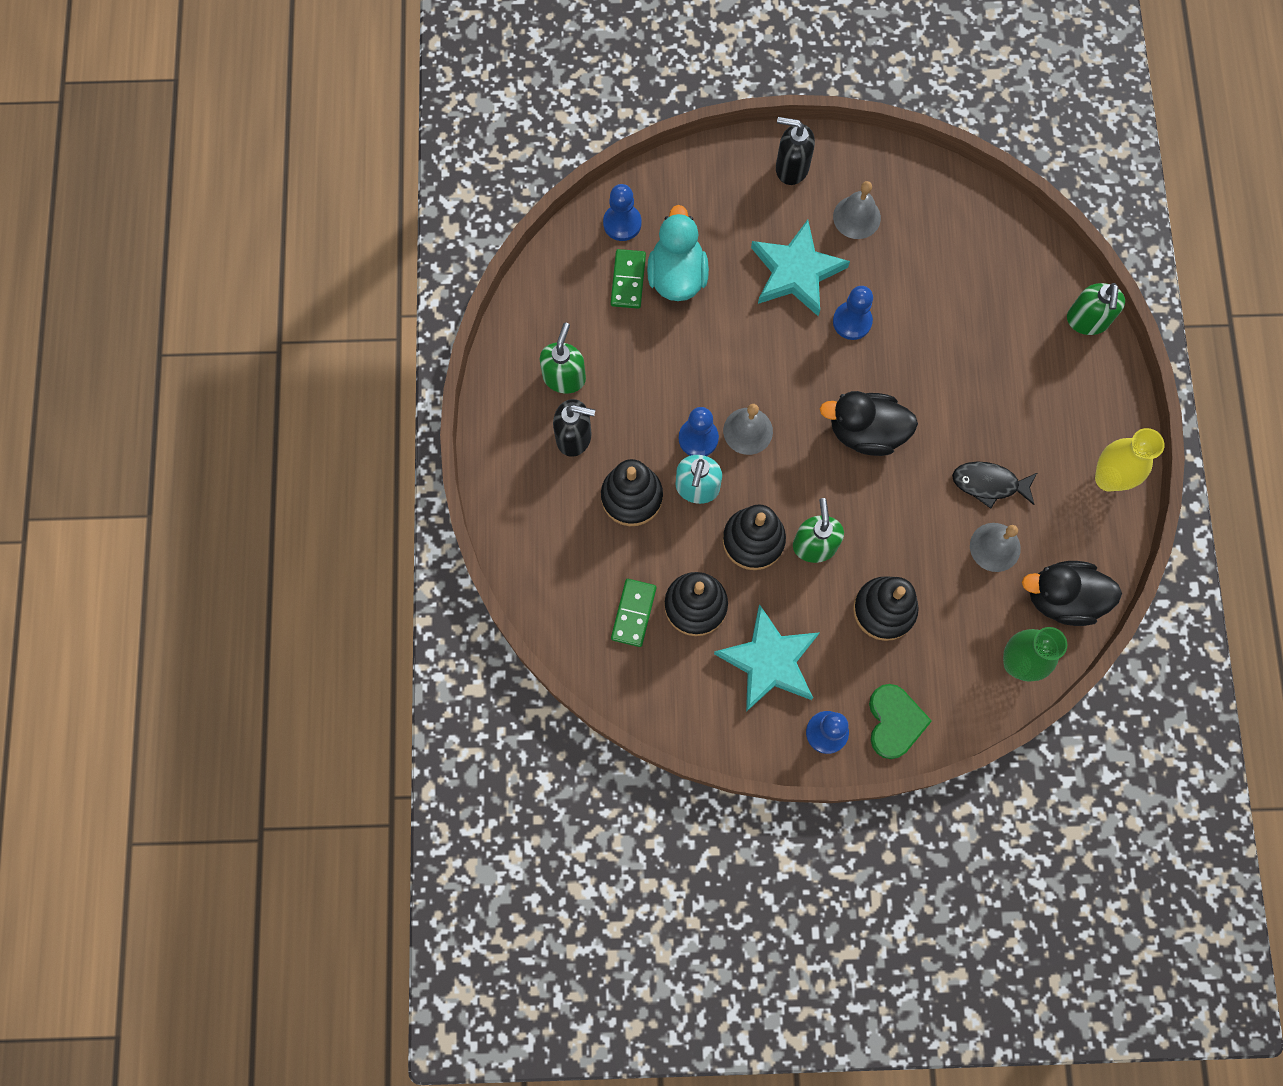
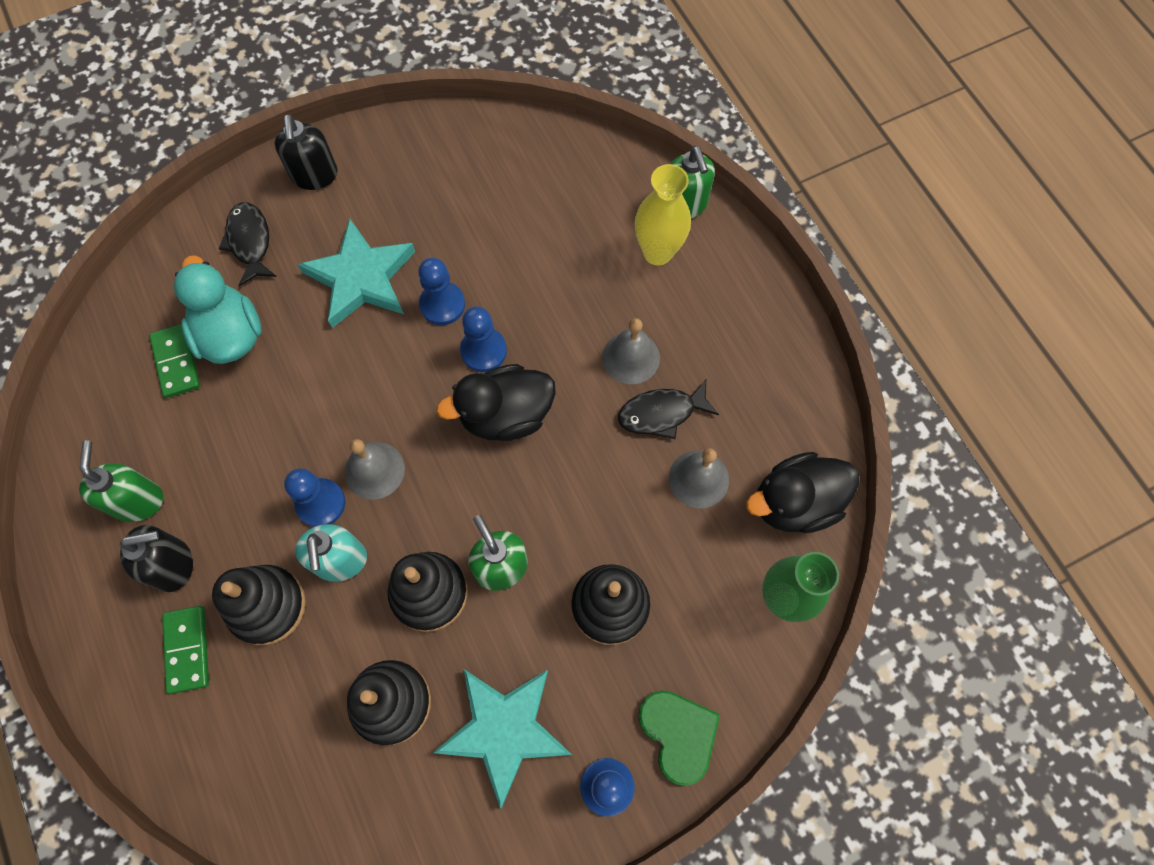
camera: 25 degrees left, 5 degrees down
(622, 223) = (148, 304): blue pawn -> blue pawn (483, 351)
(633, 613) = (319, 748): green domino -> green domino (187, 649)
(719, 204) = (250, 242): none -> black fish
(791, 168) = (315, 176): black soap dispenser -> black soap dispenser turned 90 degrees counterclockwise
(856, 217) = (404, 197): grey bell -> grey bell (631, 357)
(1108, 478) = (781, 353): yellow vase -> yellow vase (657, 252)

